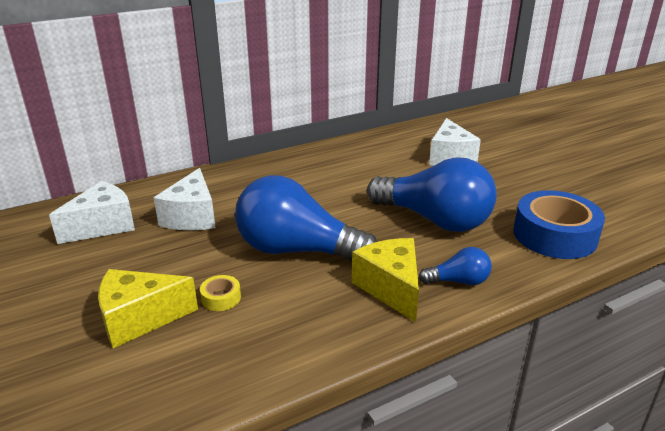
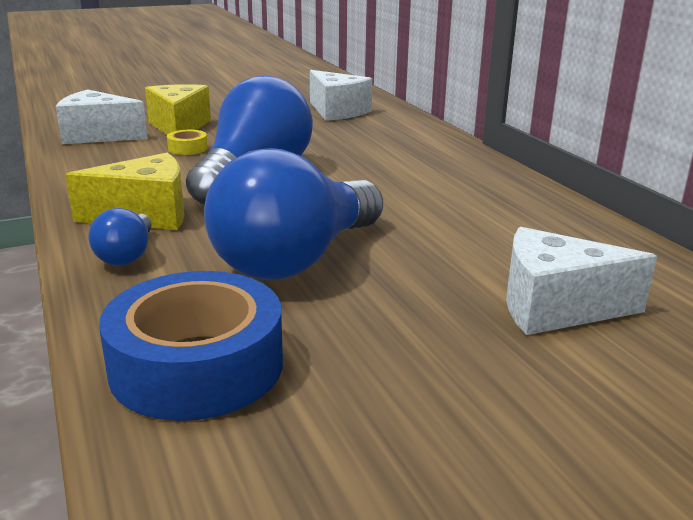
camera: 95 degrees right, 5 degrees down
(192, 216) = (346, 137): white cheese -> white cheese (98, 135)

